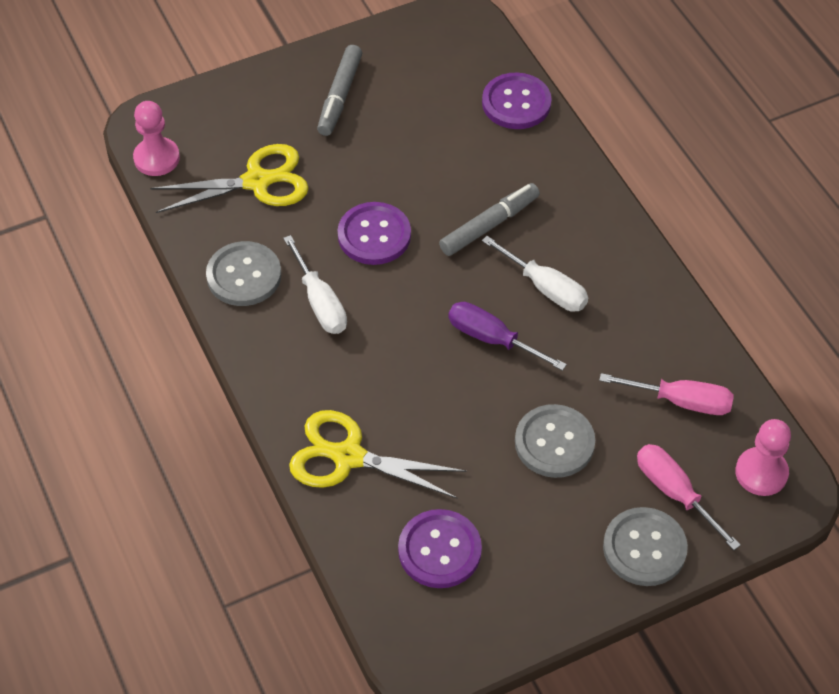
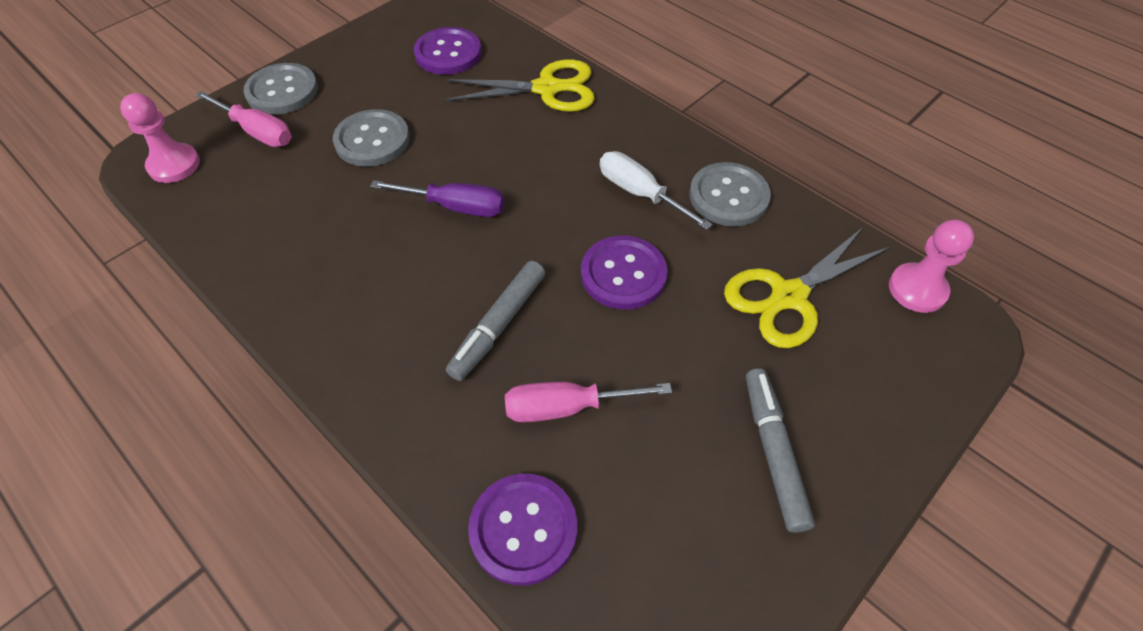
camera: 160 degrees right, 0 degrees up
(545, 288) = (413, 272): white screwdriver -> none
(681, 401) = (252, 202): pink screwdriver -> pink screwdriver (567, 407)

